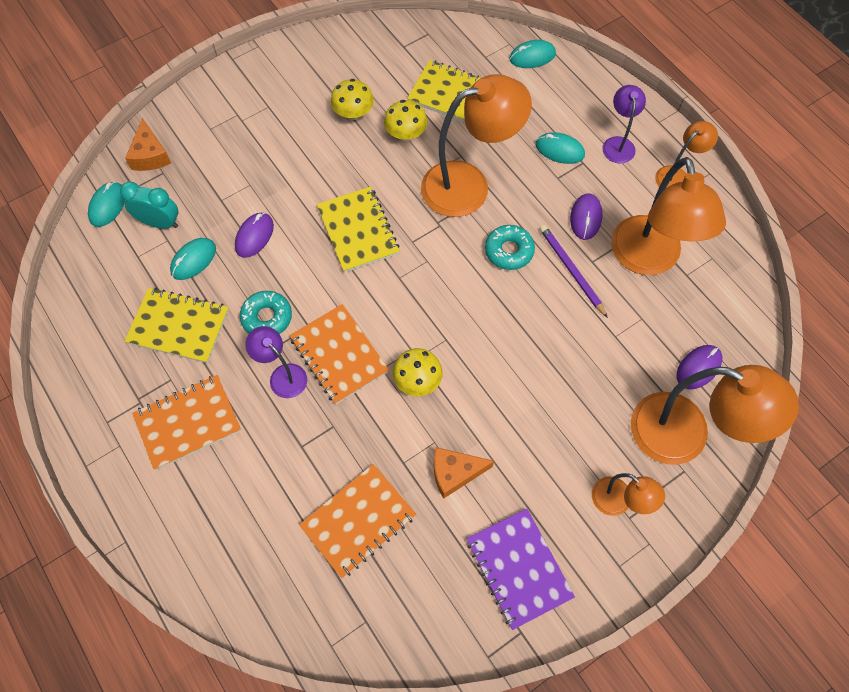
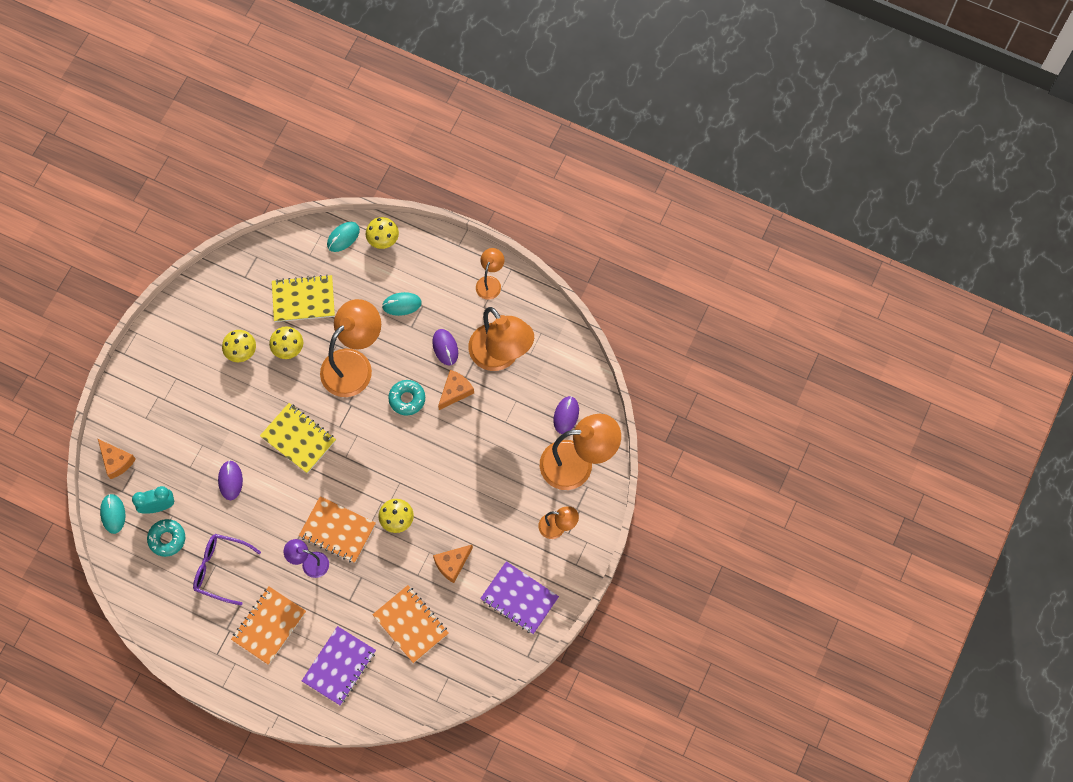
camera: 30 degrees left, 5 degrees up
(178, 326) = (221, 569): yellow notebook -> purple glasses
(193, 260) = (200, 519): turquoise mouse -> none
(237, 523) = (339, 666): none -> purple notebook
(267, 317) = (275, 531): turquoise donut -> turquoise donut (167, 539)
(358, 521) = (411, 624): orange notebook -> orange notebook turned 60 degrees counterclockwise
(571, 271) = (455, 391): purple pencil -> orange cheese
(575, 77) = (383, 239): none -> yellow mushroom
(618, 144) = (439, 278): purple lamp -> none

